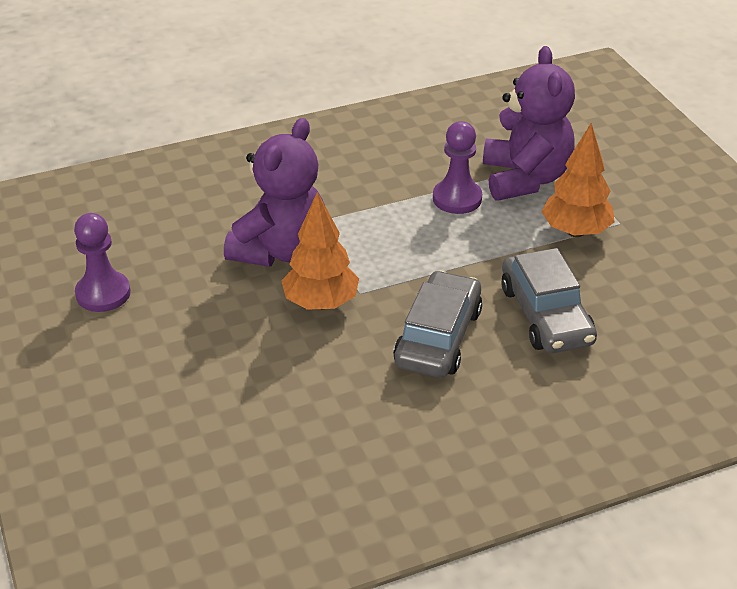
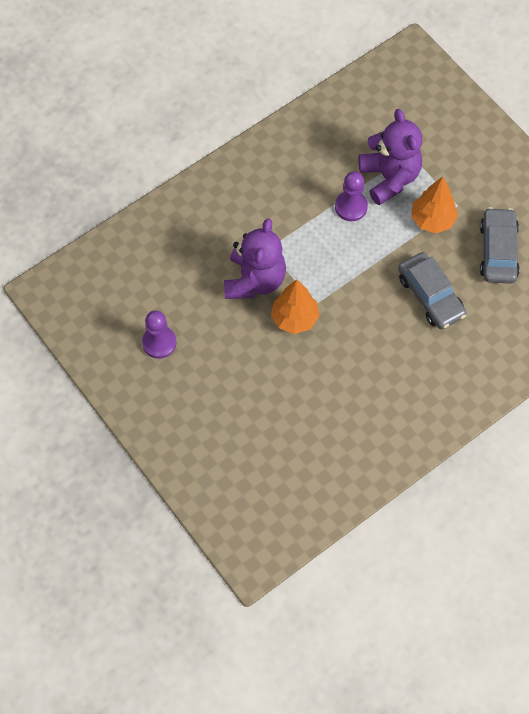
camera: 15 degrees left, 25 degrees up
(438, 337) = (372, 328): grey car -> grey car (498, 251)

